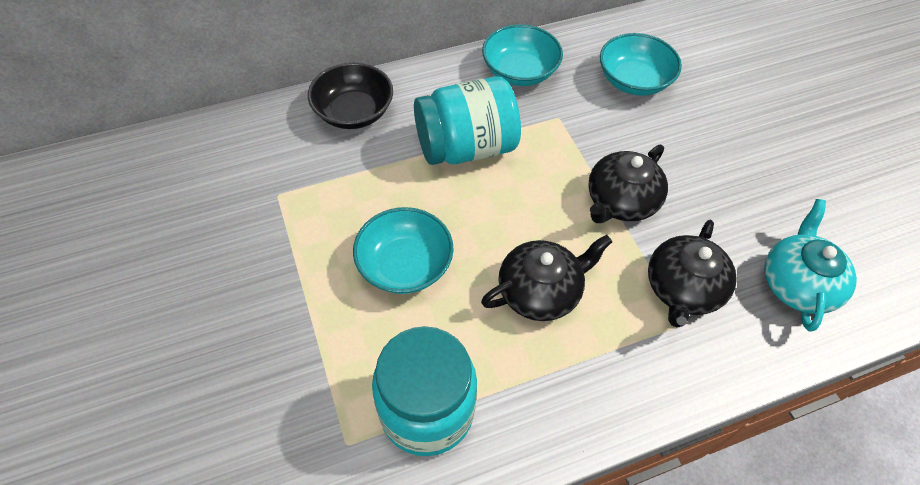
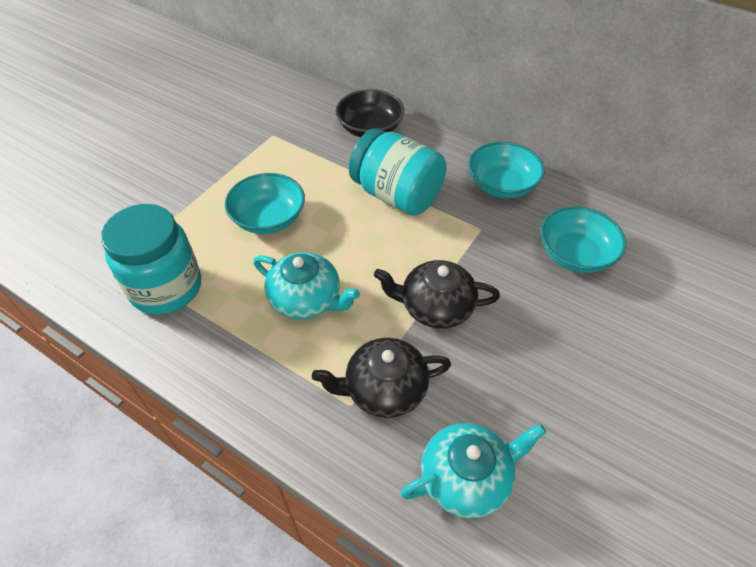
camera: 55 degrees right, 5 degrees down
(540, 291) = (306, 299): black teapot -> turquoise teapot

